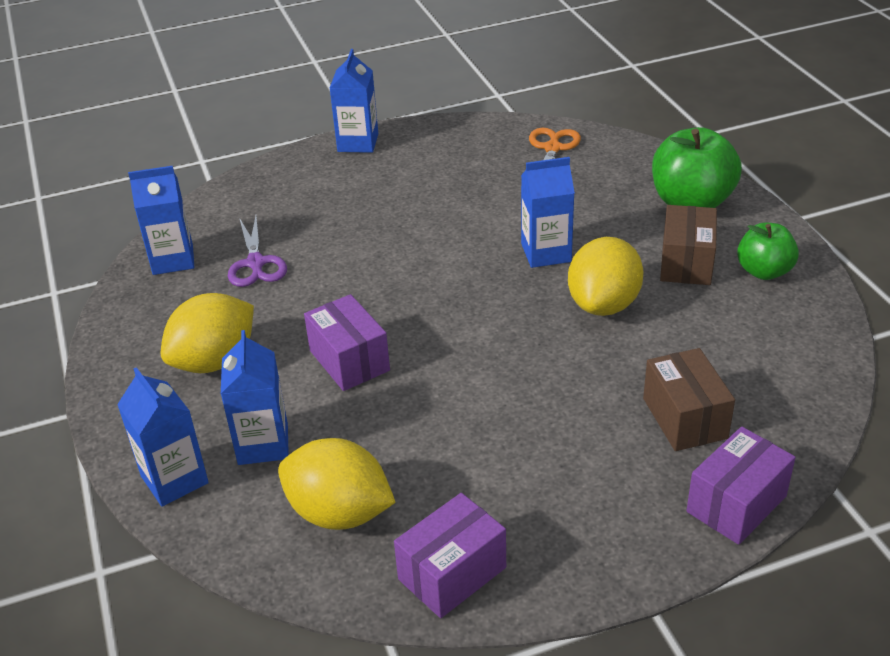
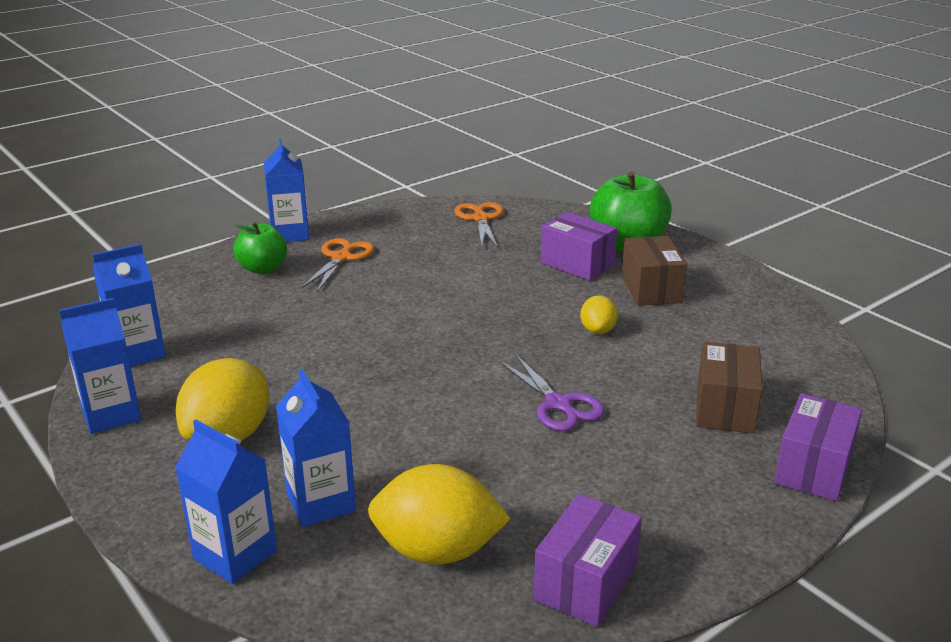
camera: 20 degrees left, 10 degrees down
(256, 263) = (232, 344): purple scissors -> purple scissors (558, 404)
(349, 360) = (376, 413): purple box -> purple box (577, 264)
(393, 179) = (341, 258): none -> orange scissors
(546, 253) = (521, 298): blue carton -> blue carton (111, 415)
(603, 304) = (597, 330): yellow lemon -> yellow lemon, size x0.52
(684, 418) = (724, 408): brown box -> brown box turned 45 degrees clockwise
(764, 271) = (721, 287): green apple -> green apple (263, 269)

